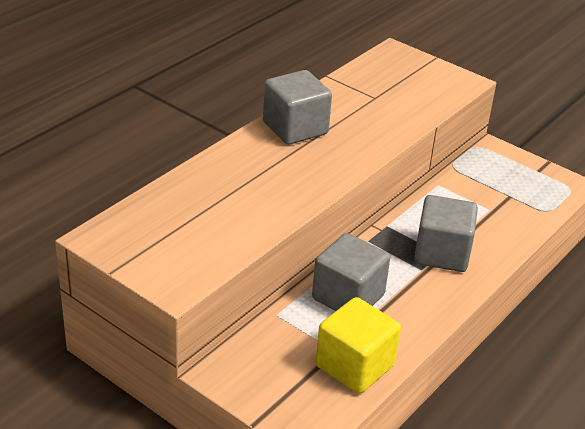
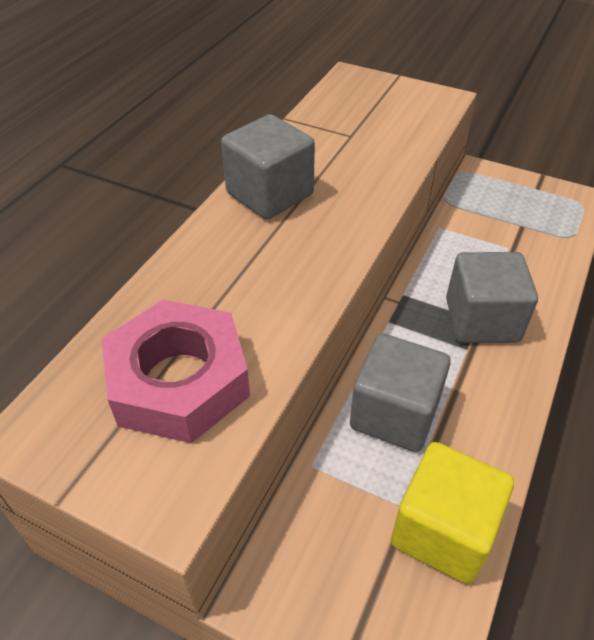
camera: 10 degrees left, 10 degrees up
(197, 227) = (179, 381): none -> pink nut

